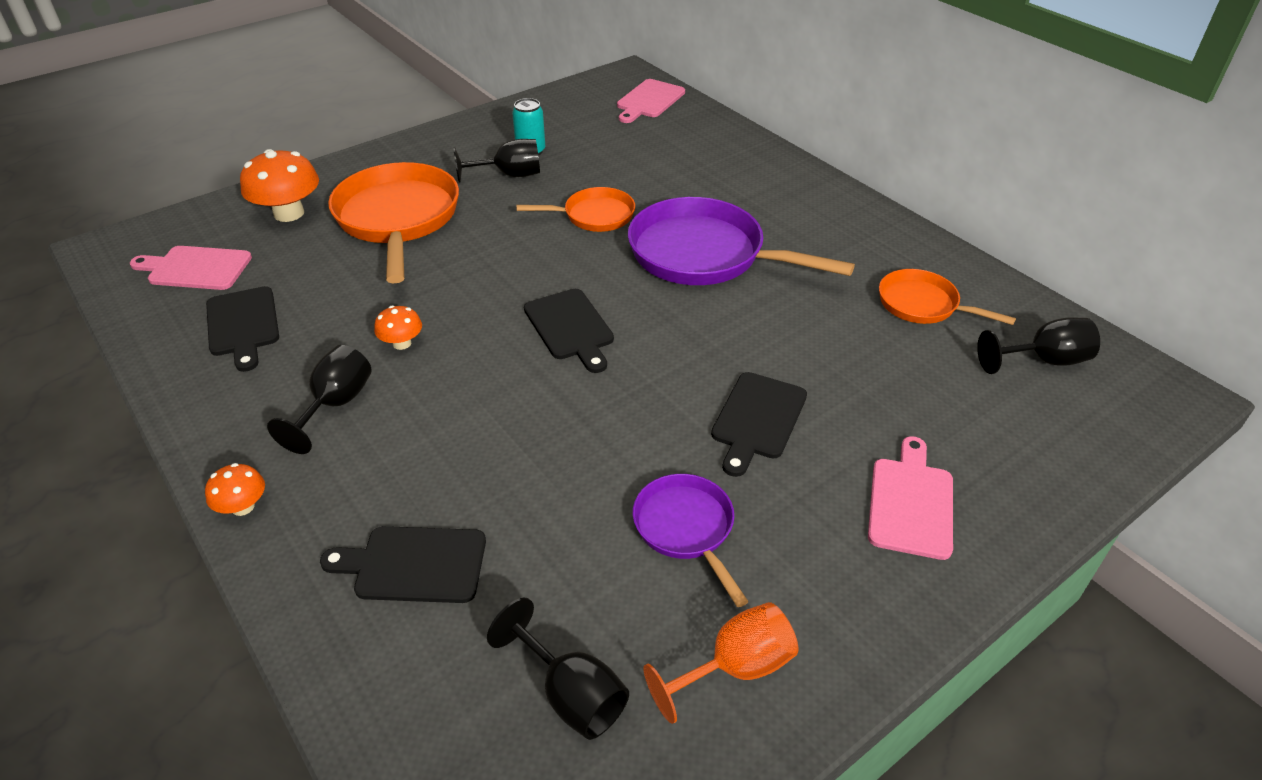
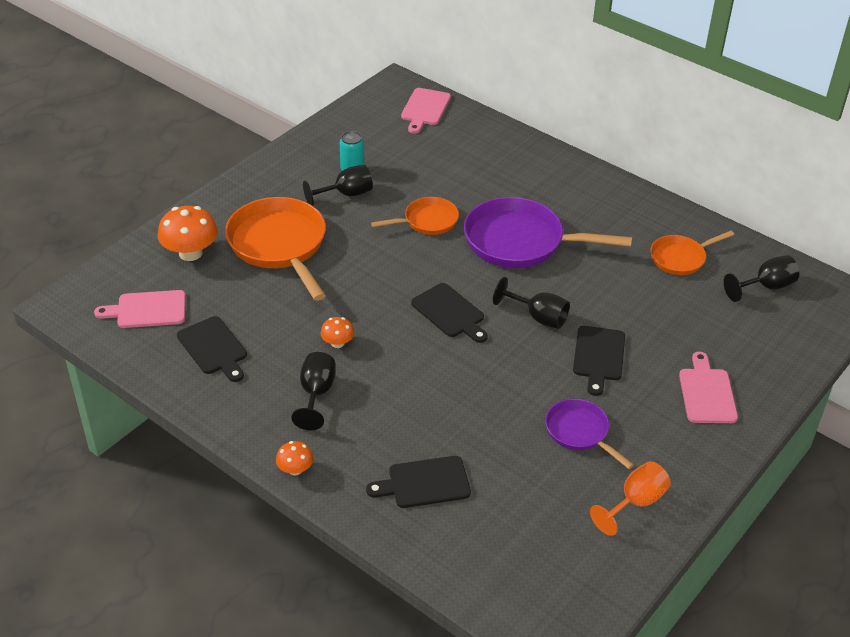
camera: 15 degrees left, 0 degrees up
(571, 694) = (550, 533): black goblet -> black goblet (538, 317)
(922, 304) = (680, 258): orange pan -> orange pan turned 45 degrees counterclockwise

